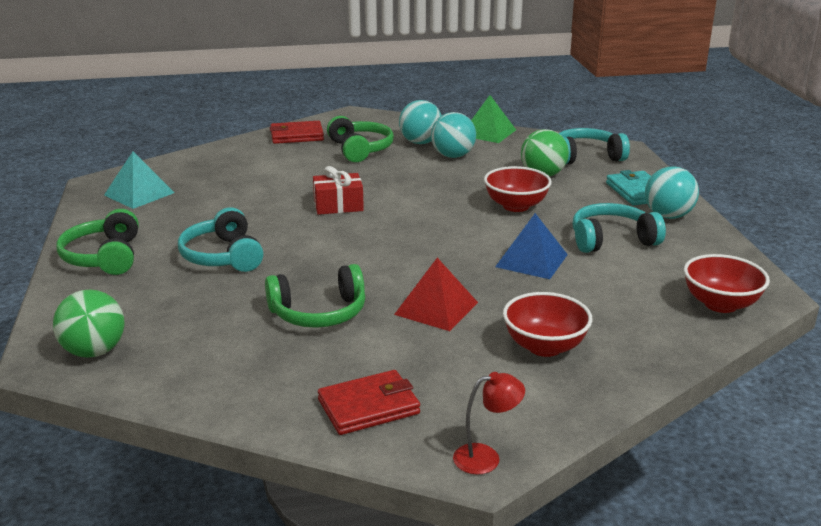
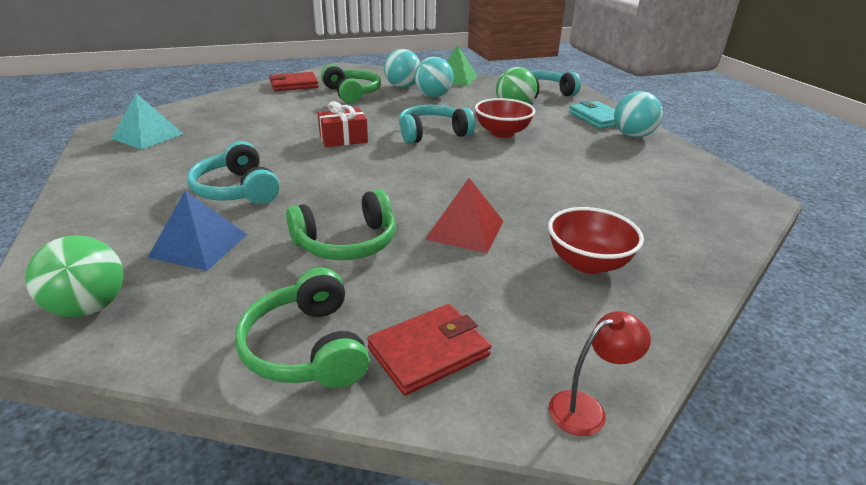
camera: 10 degrees left, 5 degrees up
(104, 257) = (108, 197): green headphones -> green headphones (306, 348)
(531, 260) = (536, 178): blue pyramid -> blue pyramid (199, 245)
(611, 240) = (597, 157): turquoise headphones -> turquoise headphones (432, 133)
(720, 304) = (723, 209): red bowl -> none

